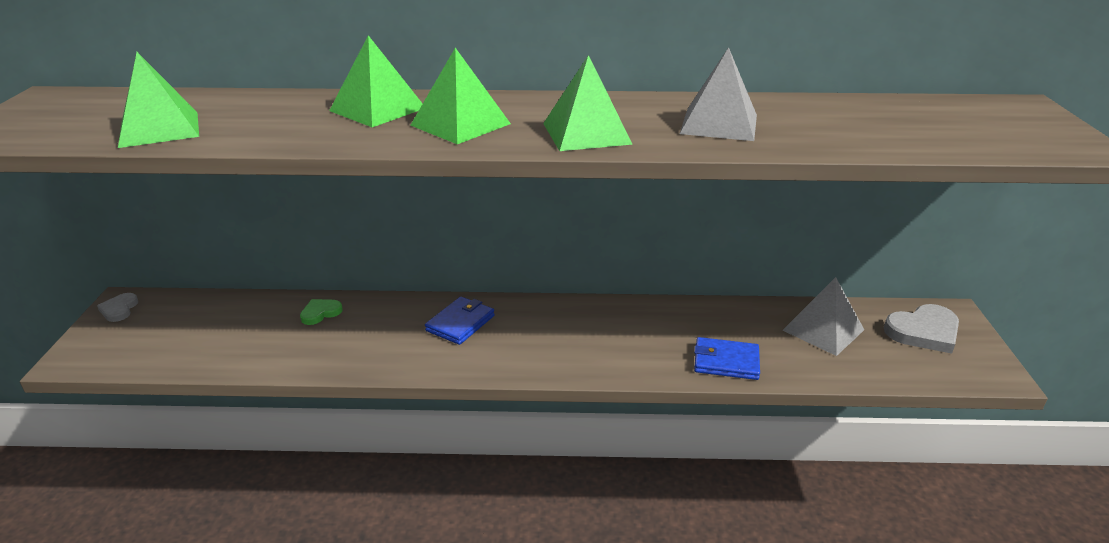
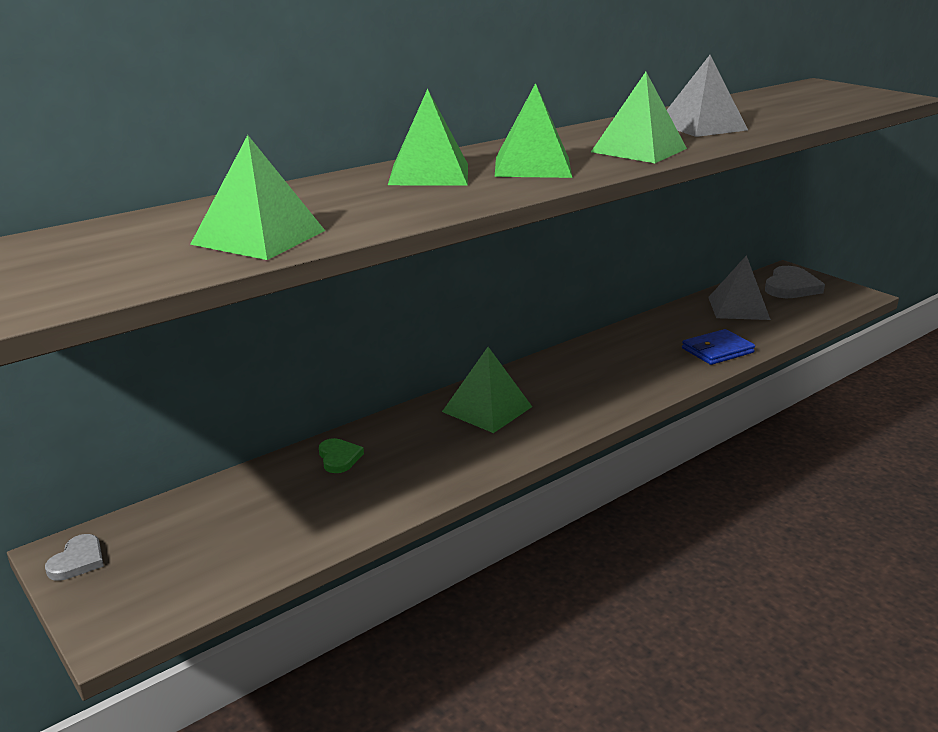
camera: 40 degrees left, 5 degrees down
(119, 309) = (78, 561): grey heart -> grey heart turned 120 degrees counterclockwise
(320, 313) = (339, 458): green heart -> green heart turned 150 degrees clockwise
(460, 323) = (487, 409): blue wallet -> green pyramid

